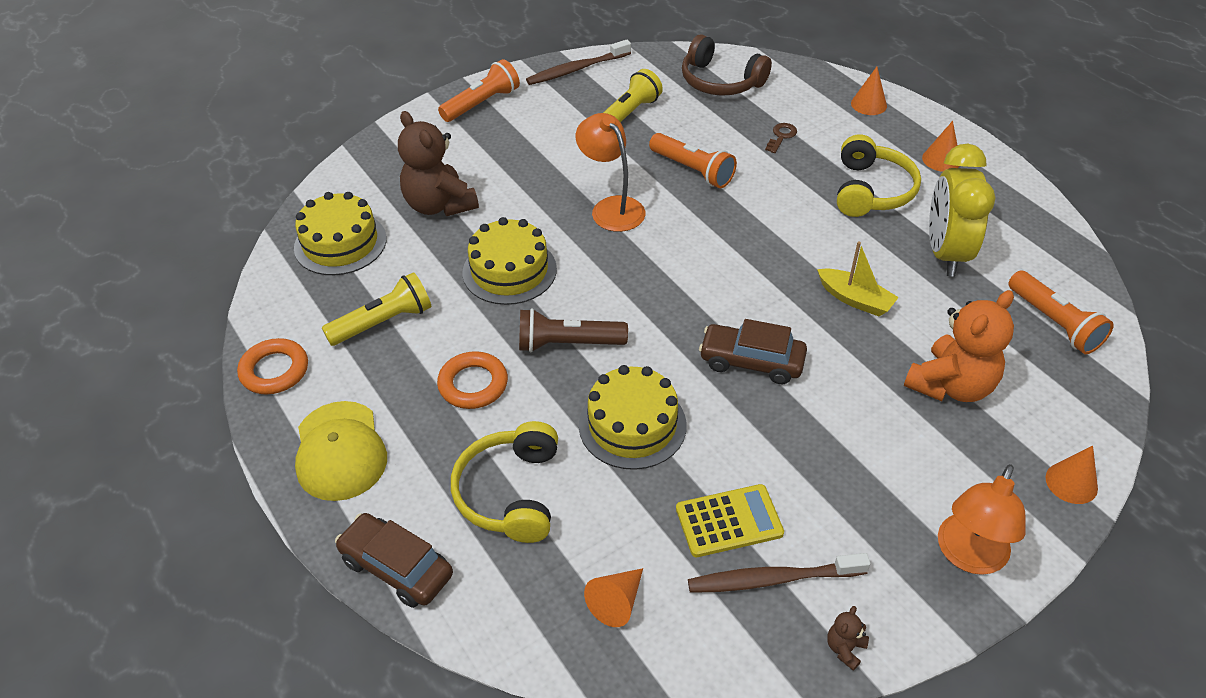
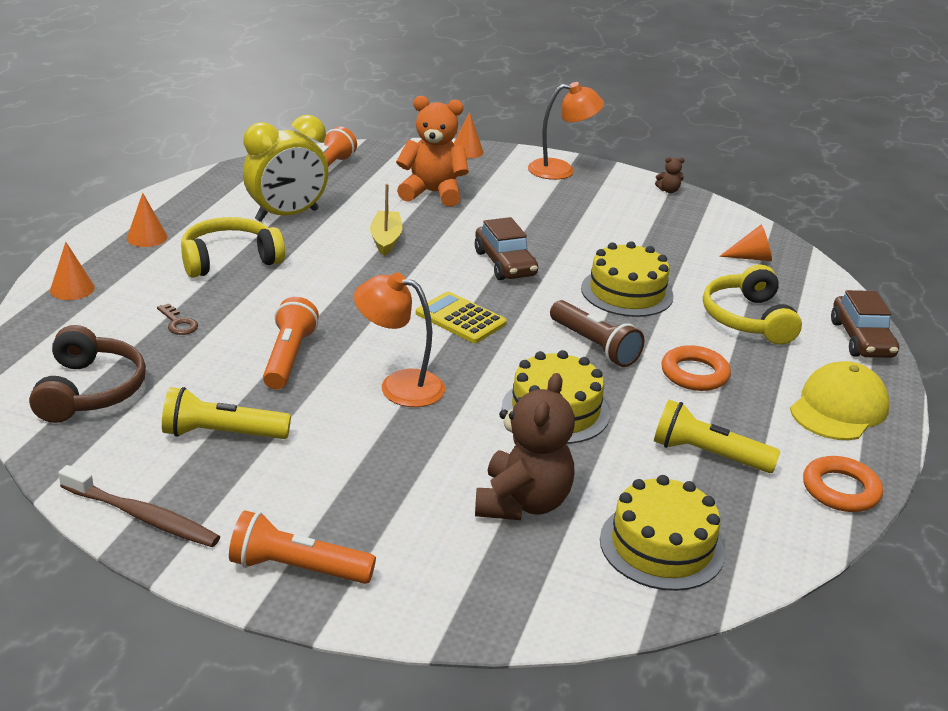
camera: 130 degrees left, 15 degrees down
(511, 493) = (748, 319): yellow headphones -> yellow headphones turned 120 degrees clockwise
(611, 207) = (399, 385): orange lamp -> orange lamp turned 90 degrees clockwise
(729, 521) = (645, 239): yellow calculator -> yellow calculator (460, 318)
(772, 579) = (661, 217): brown toothbrush -> none
(781, 136) = (178, 323): brown key -> brown key turned 120 degrees counterclockwise

